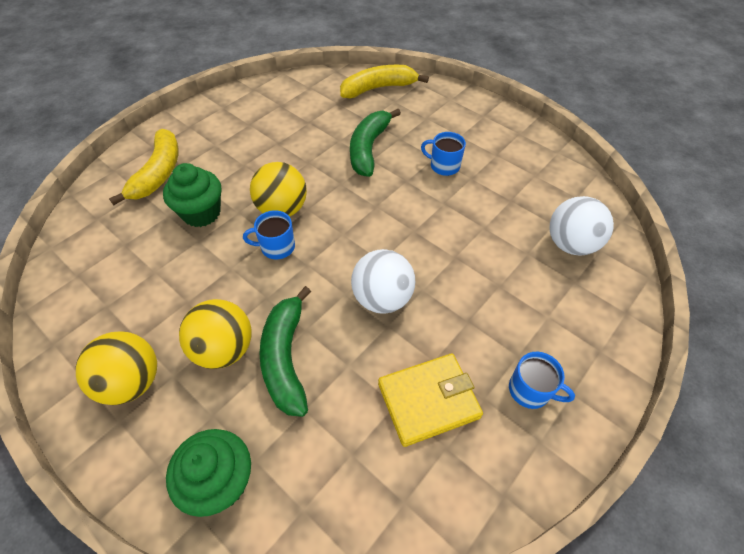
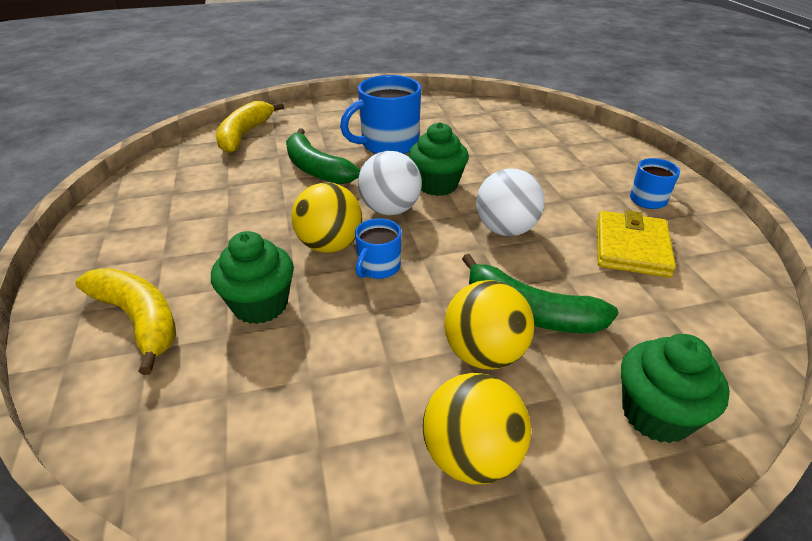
camera: 55 degrees left, 15 degrees down
(410, 225) = (437, 185): none -> green cupcake
(444, 166) = (388, 144): blue mug -> blue mug, size x1.85
(570, 244) = (529, 132): white ball -> white ball (390, 210)

